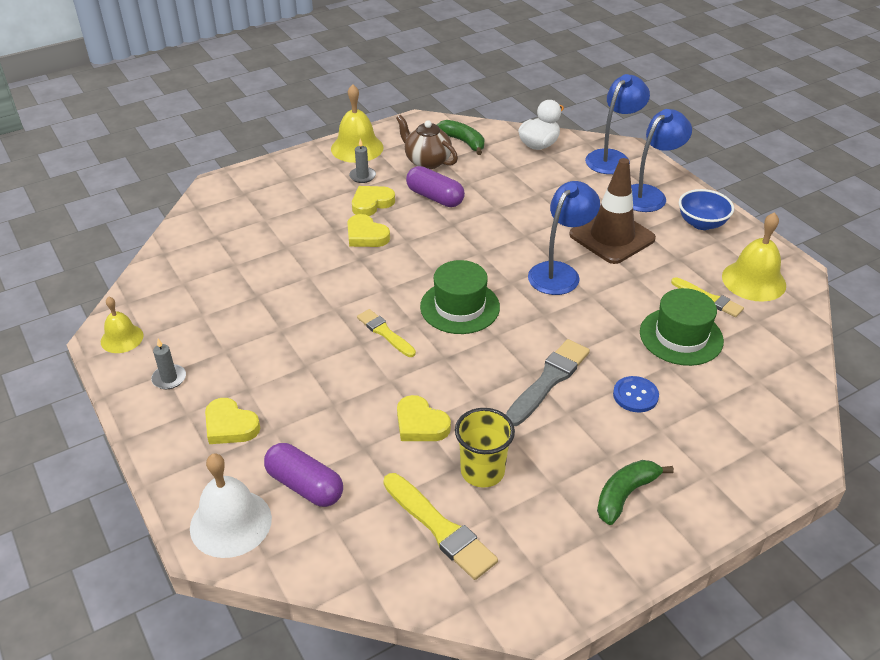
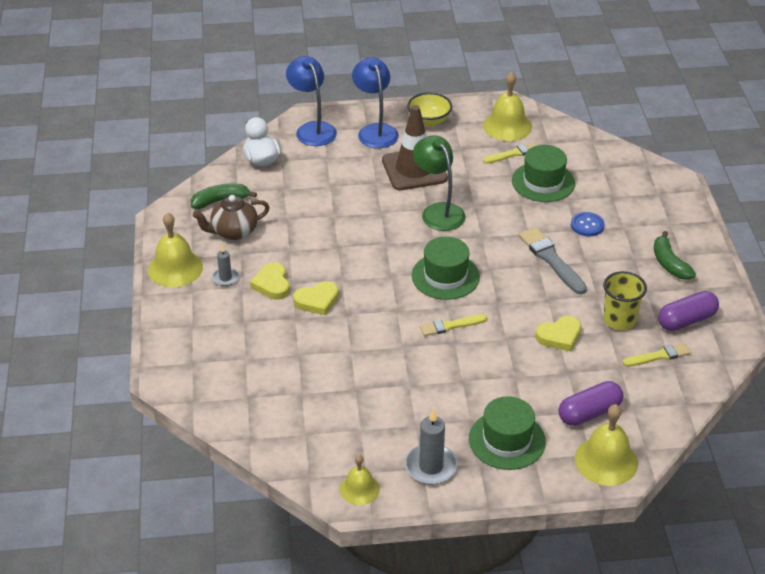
camera: 65 degrees left, 0 degrees up
(169, 378) = (431, 466): grey candle -> grey candle, size x1.71
(230, 425) = (507, 440): yellow heart -> green hat
(230, 523) = (606, 461): white bell -> yellow bell
(435, 197) = (292, 244): purple capsule -> purple capsule (686, 320)
(440, 528) = (659, 356): yellow brush -> yellow brush, size x0.64
(559, 272) = (438, 211): blue lamp -> green lamp
(701, 223) = (429, 121): blue bowl -> yellow bowl

